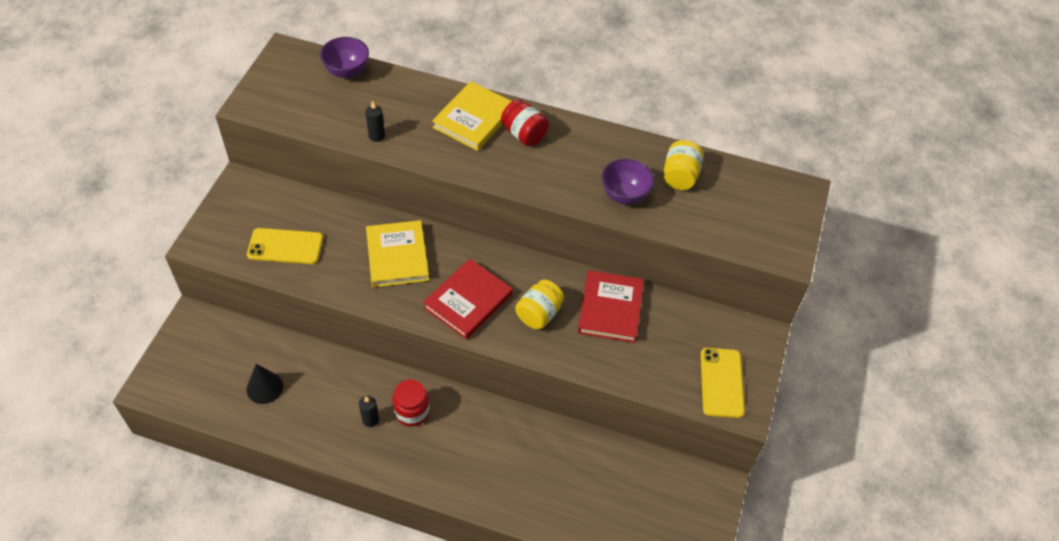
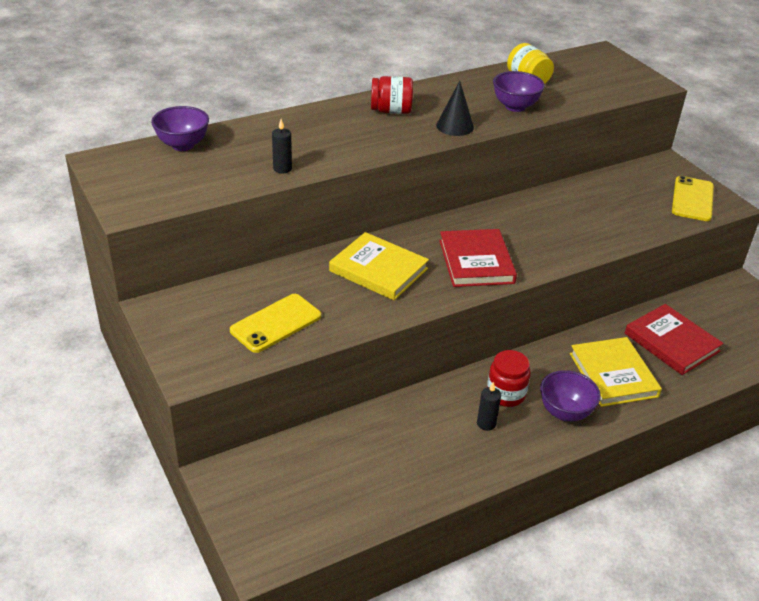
camera: 45 degrees left, 15 degrees down
(264, 387) = (368, 471): black cone -> black cone (455, 126)
(428, 458) = (565, 412): none -> purple bowl
(474, 119) = (339, 121): yellow book -> yellow book (613, 375)
(539, 314) = (533, 237): yellow jar -> none
(610, 309) = (569, 205): red book -> red book (671, 342)
(722, 382) = (692, 199): yellow phone -> yellow phone turned 60 degrees clockwise

